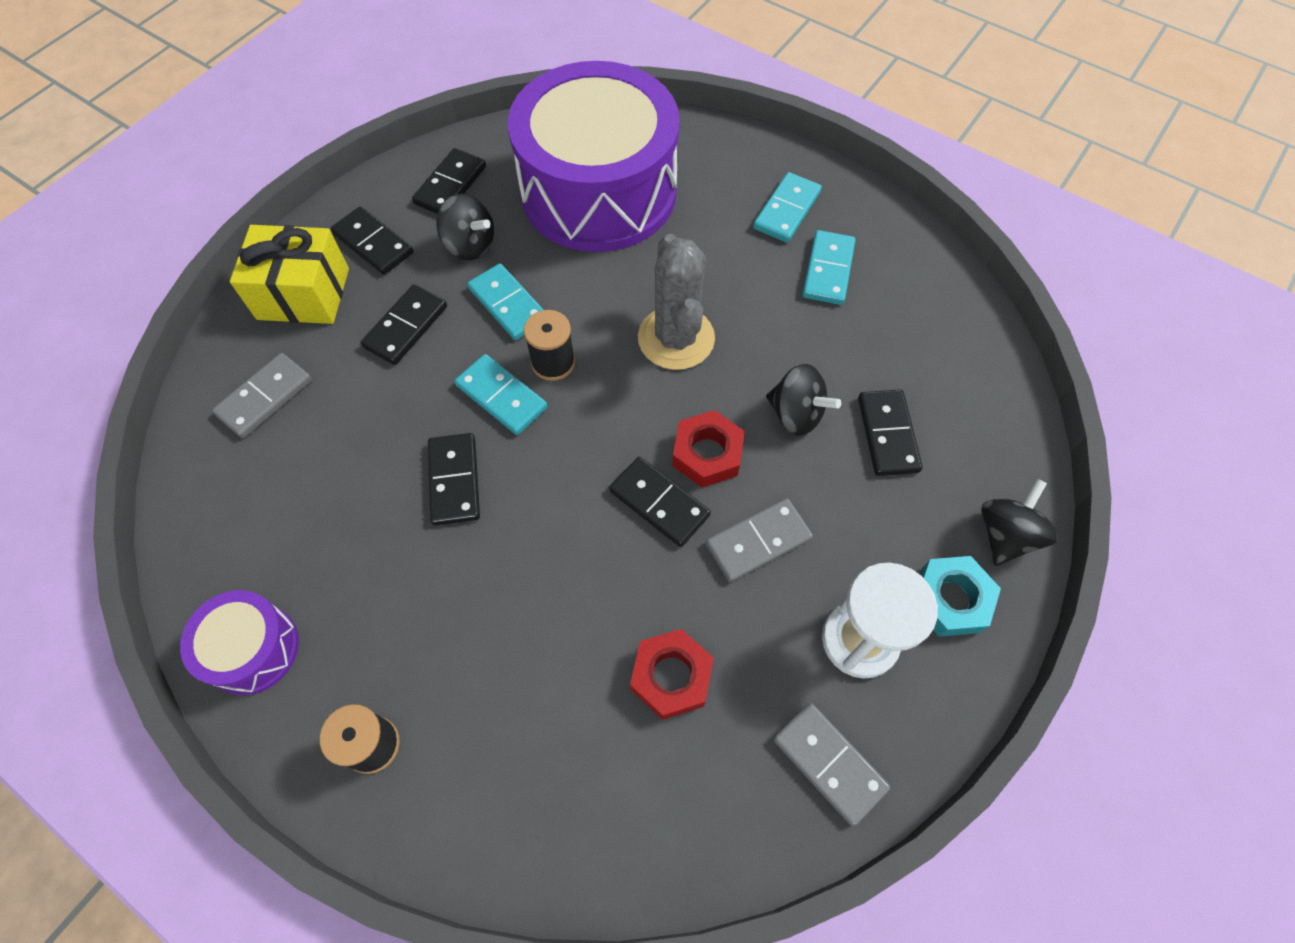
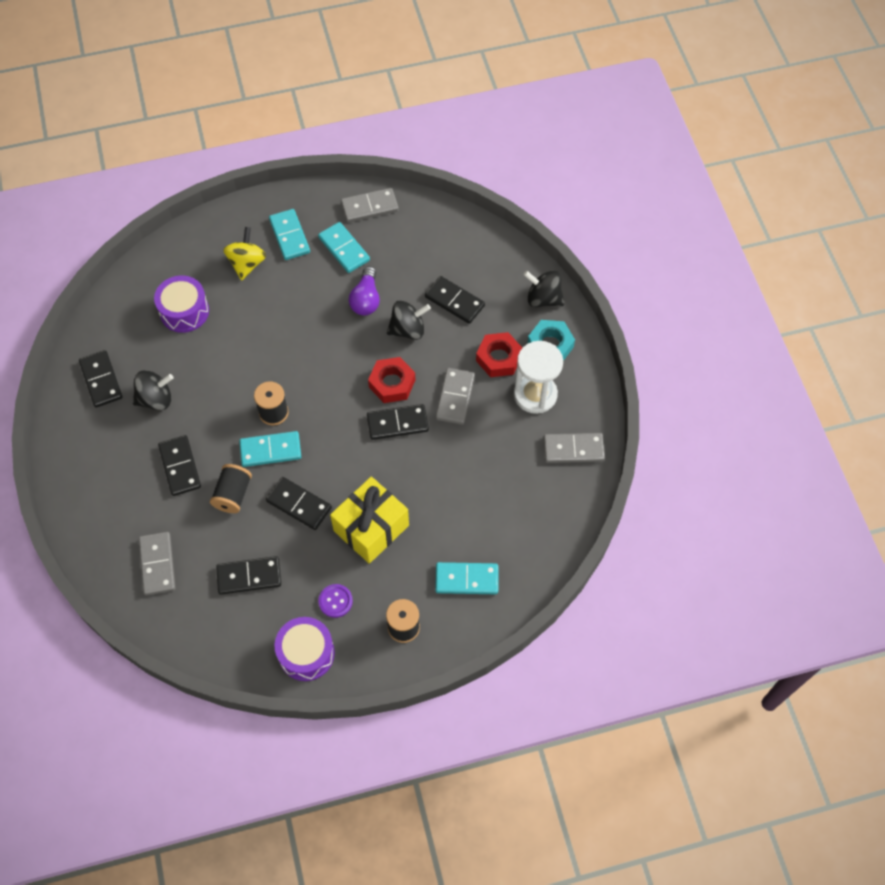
camera: 50 degrees left, 0 degrees up
(303, 294) = (103, 504): yellow gift -> yellow gift (371, 528)
(351, 626) = (335, 601): none -> purple button
(373, 243) = (103, 446): black domino -> black domino (249, 576)
(412, 403) = (233, 494): none -> black spool
(508, 304) = (215, 408): turquoise domino -> turquoise domino (466, 579)
(598, 191) = (184, 311): purple drum -> purple drum, size x0.44
(671, 676) = (483, 481): red nut -> red nut (499, 358)
(676, 338) = (315, 347): grey cactus -> none
(712, 200) = (247, 263): none -> yellow spinning top
(788, 340) = (366, 299): none -> purple light bulb
(908, 253) = (369, 207): none -> grey domino
(1005, 535) = (543, 299): black spinning top -> black spinning top turned 45 degrees counterclockwise

